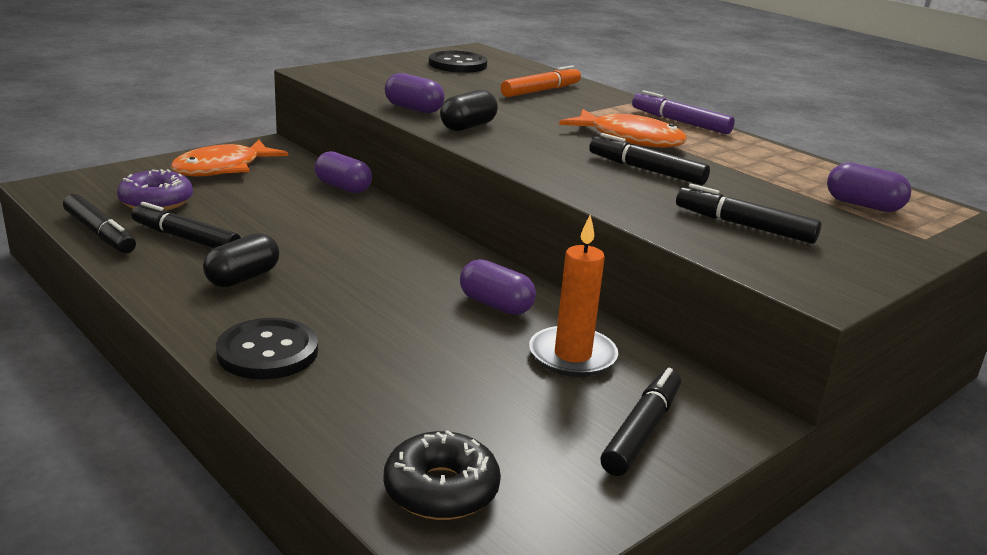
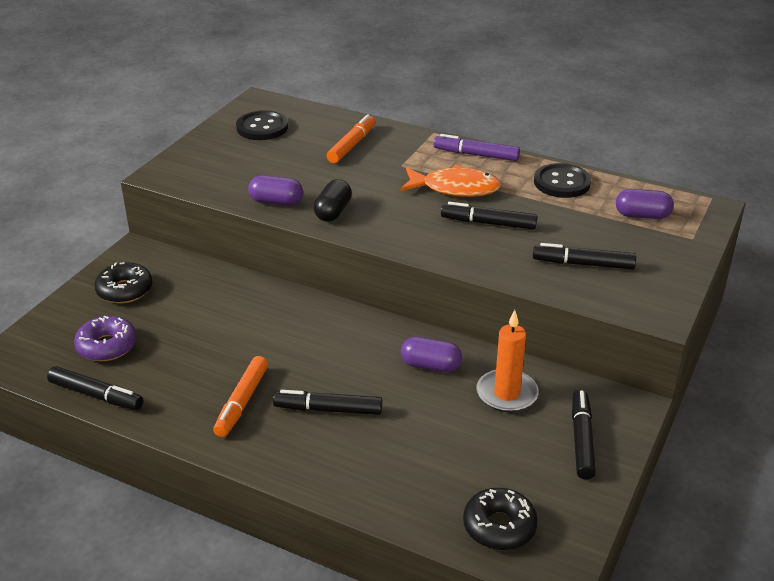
camera: 20 degrees left, 10 degrees up
(186, 239) = (166, 378): black marker -> black marker (329, 409)
(223, 168) = (125, 290): orange fish -> black donut
(243, 278) = (242, 402): black capsule -> orange marker
(267, 352) = (316, 462): black button -> black button (562, 183)
(343, 187) = (236, 281): purple capsule -> none

